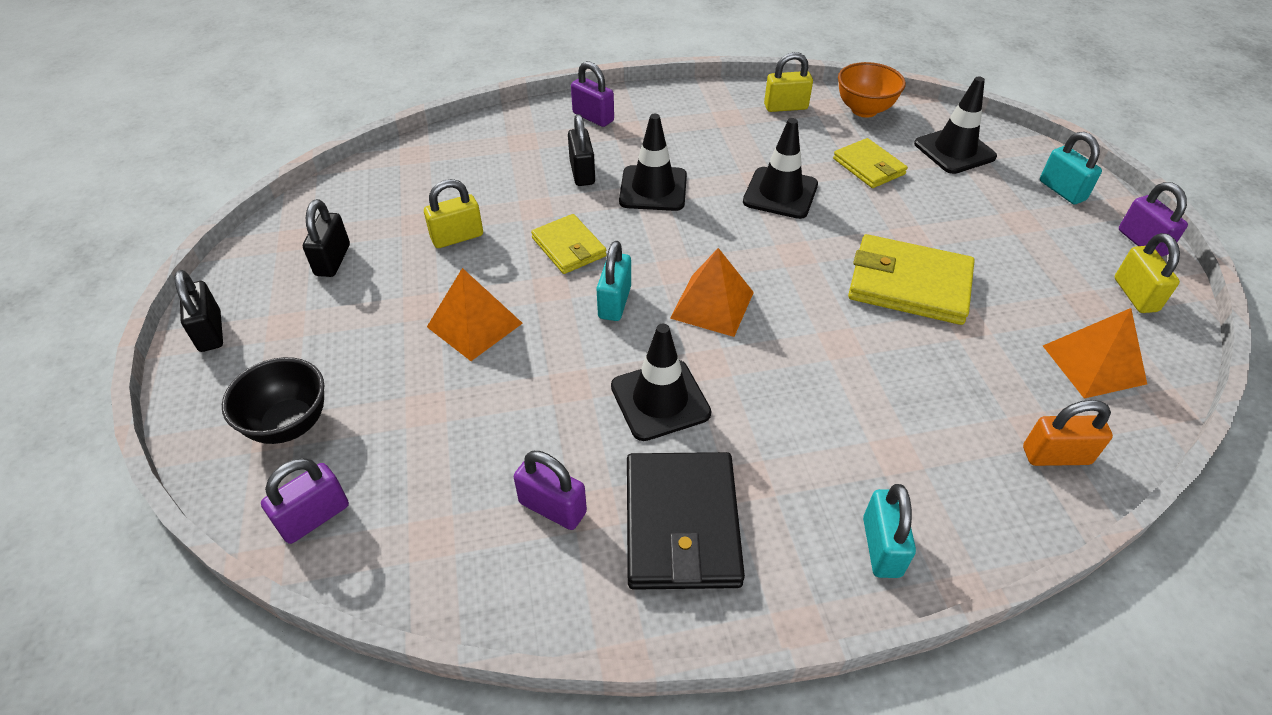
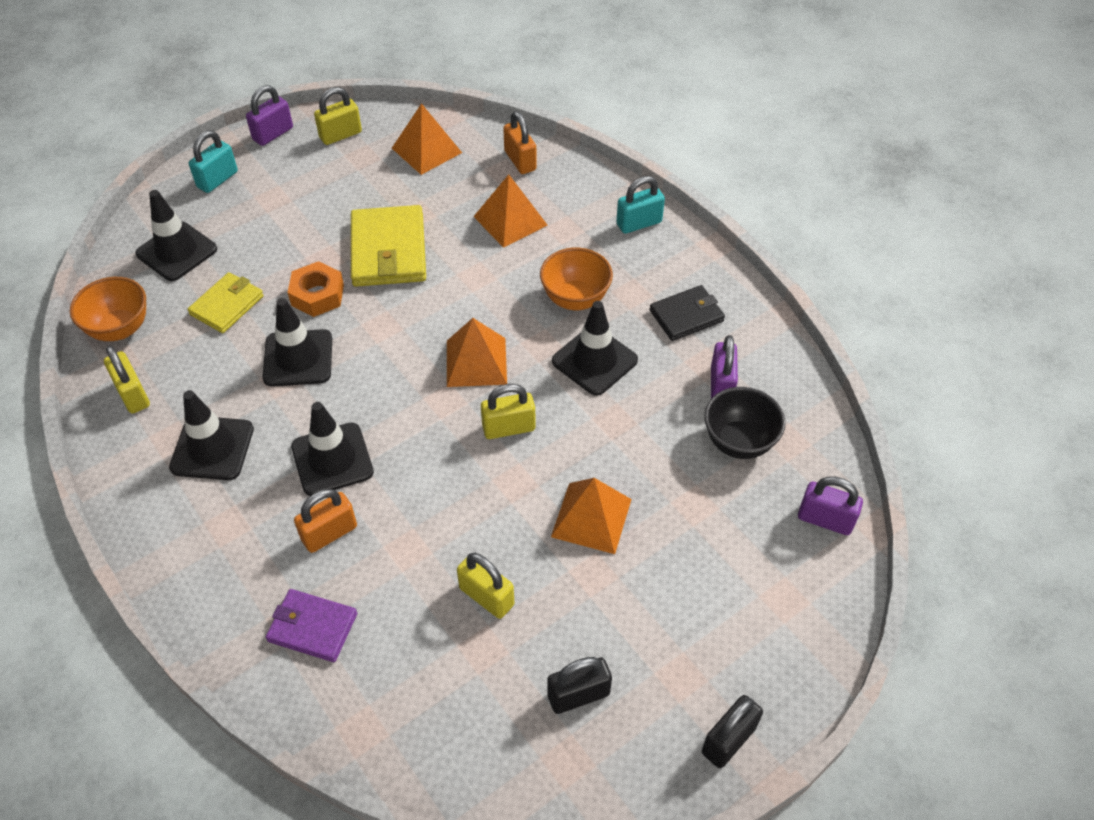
camera: 115 degrees left, 5 degrees up
(289, 424) = (771, 592): black bowl -> black bowl (739, 442)
(509, 149) = (312, 627): none -> purple wallet
(569, 247) = (454, 492): yellow wallet -> none
(582, 172) = (329, 533): black padlock -> orange padlock
(593, 117) = (213, 570): purple padlock -> none
(614, 302) = (509, 428): turquoise padlock -> yellow padlock
(681, 524) = (686, 315): black wallet -> black wallet, size x0.62
(706, 134) = (212, 448): none -> black traffic cone
(764, 418) = (575, 299): none -> orange bowl
(859, 221) = (317, 295): none -> orange nut
(929, 403) = (510, 220): none -> orange pyramid

